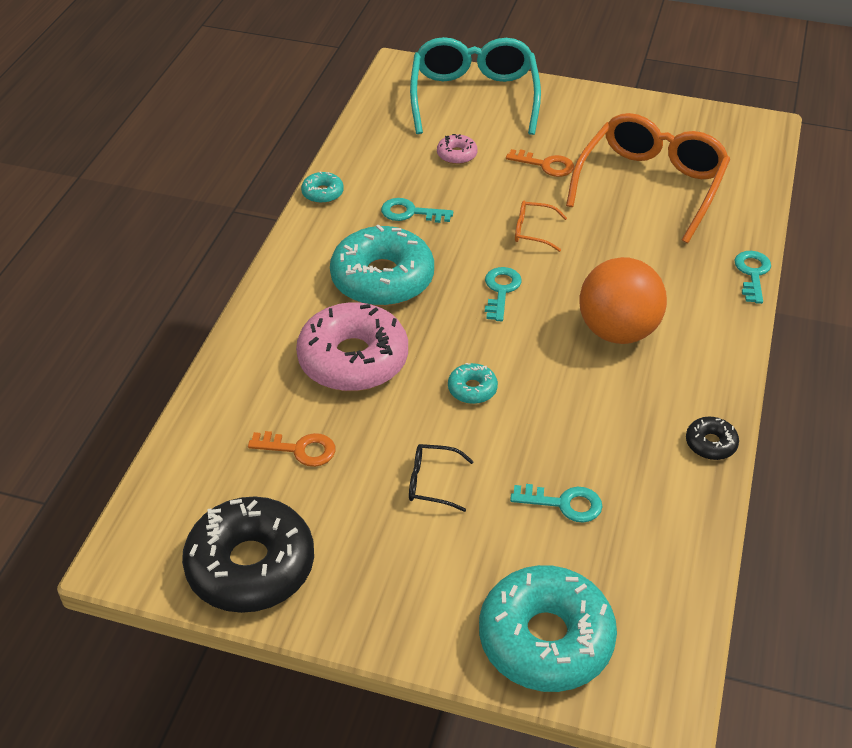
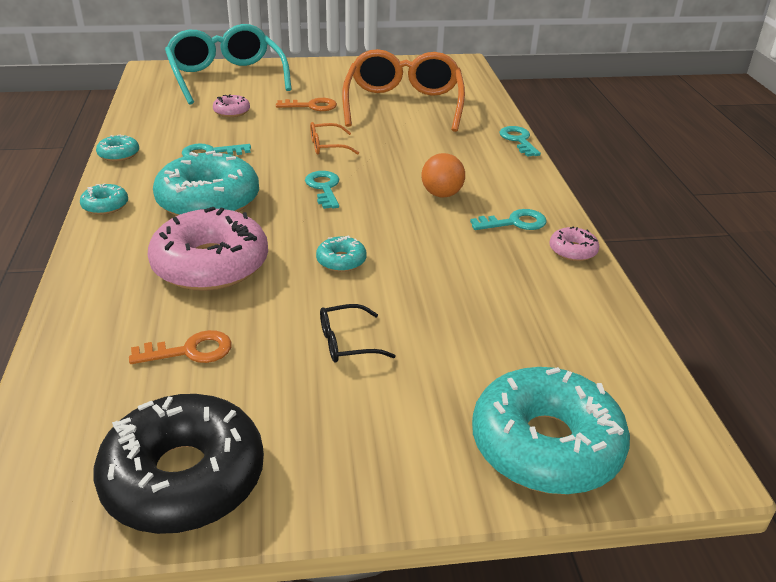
camera: 25 degrees left, 10 degrees down
(288, 260) = (105, 205): none -> turquoise donut
(564, 504) = (483, 326): turquoise key -> turquoise key (515, 223)
(617, 331) = (441, 194): orange ball -> orange ball, size x0.56
(710, 443) = (572, 251): black donut -> pink donut

